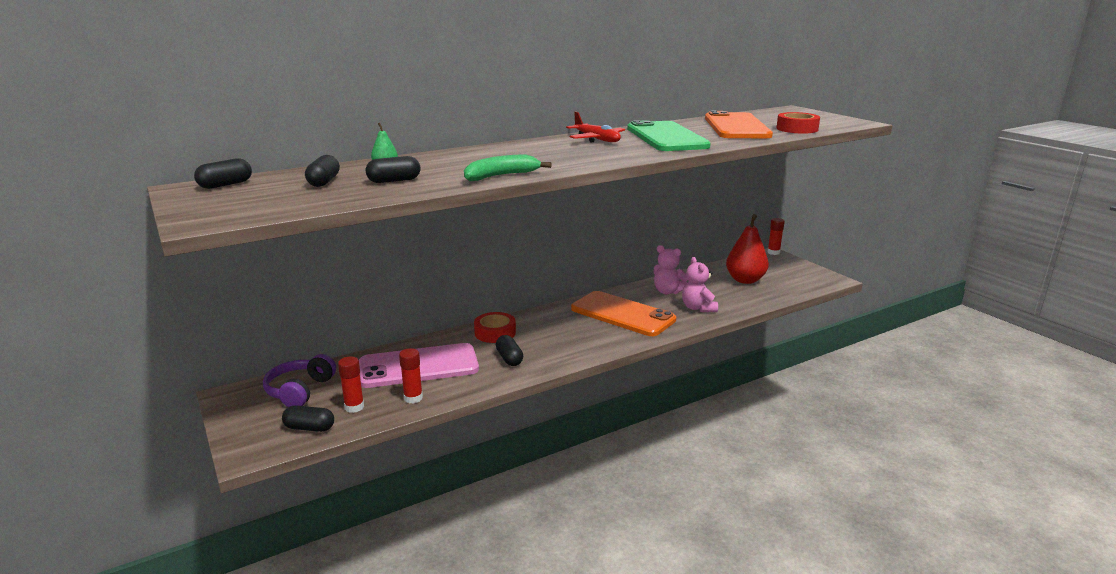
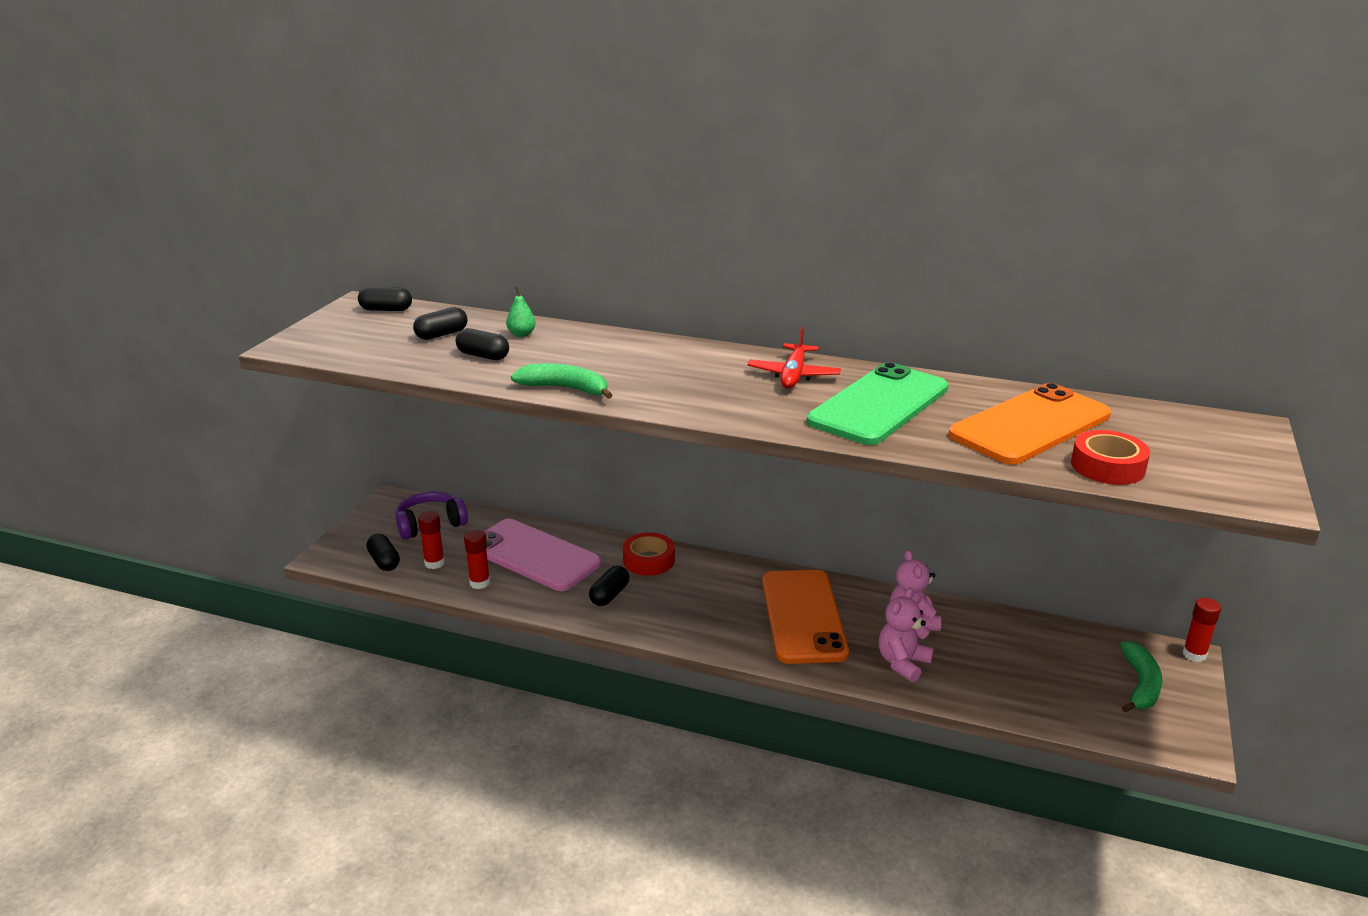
camera: 50 degrees right, 5 degrees up
(745, 280) = (1050, 667): red pear -> none
(780, 270) = (1140, 684): none -> green banana

